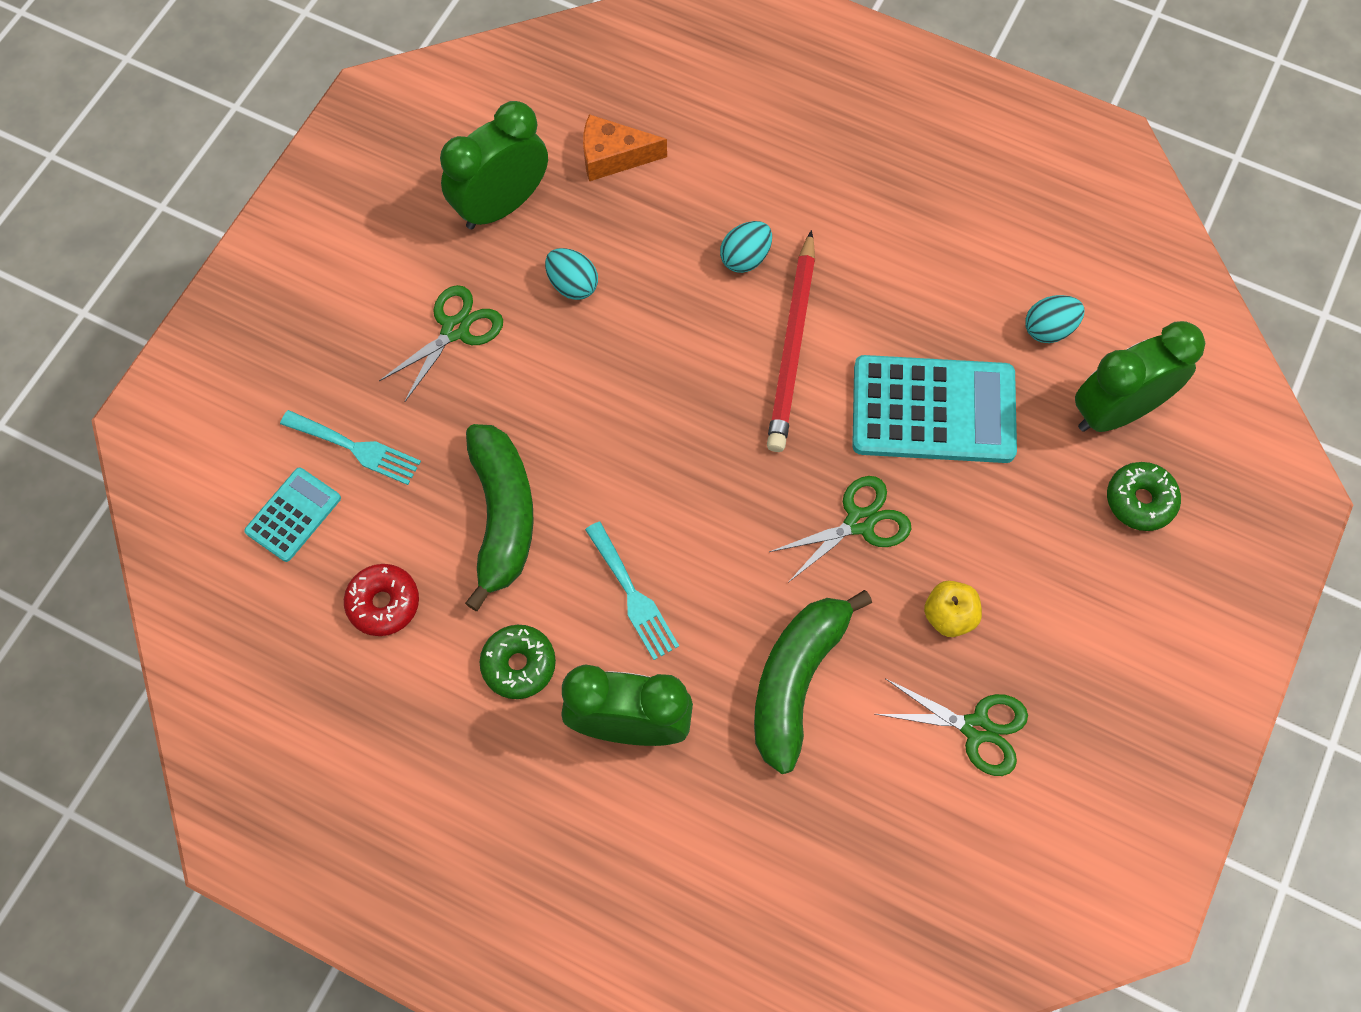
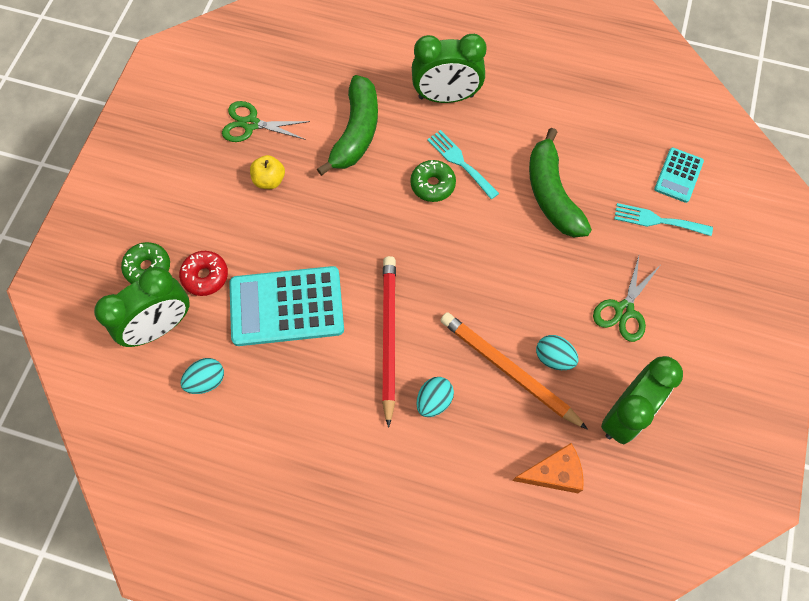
camera: 170 degrees right, 0 degrees up
(383, 603) = (604, 136): red donut -> red donut (205, 276)
(519, 665) = (516, 116): green donut -> green donut (432, 185)
(637, 279) = (508, 370): none -> orange pencil
(859, 522) = (329, 225): green scissors -> none

